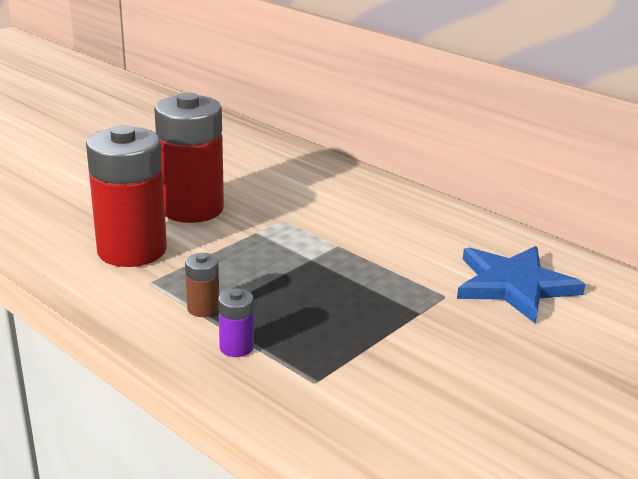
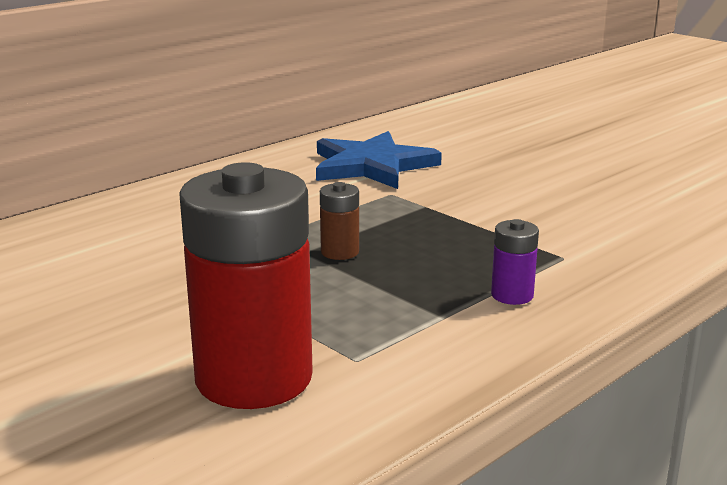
camera: 85 degrees left, 5 degrees down
(192, 209) = (121, 332): red battery -> none
(203, 308) = (427, 316): brown battery -> brown battery (340, 252)

